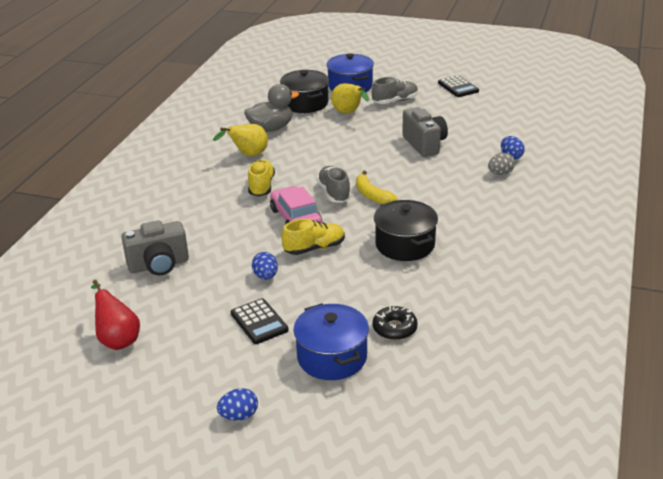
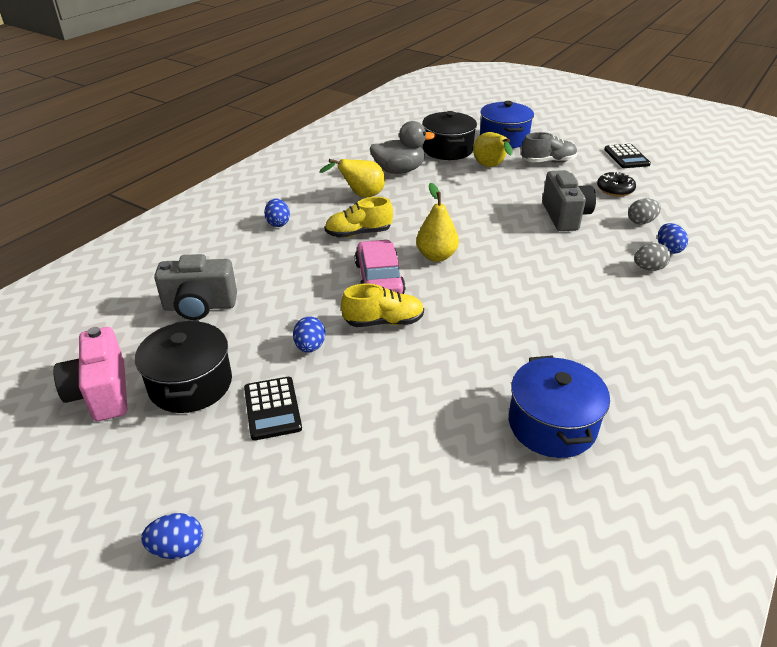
camera: 15 degrees right, 5 degrees up
(118, 339) = (102, 393): red pear -> pink camera
(187, 190) = (278, 223): none -> blue egg
(261, 186) = (358, 233): yellow shoe -> yellow shoe turned 120 degrees counterclockwise
(332, 357) = (338, 485): blue pot -> blue pot (552, 425)
(334, 193) = (436, 256): grey shoe -> yellow pear
(372, 195) = (479, 267): yellow banana -> none
(394, 328) = (437, 461): black donut -> black donut (615, 189)
(405, 244) = (496, 340): black pot -> black pot (191, 384)
(485, 139) = (641, 222): none -> grey egg

